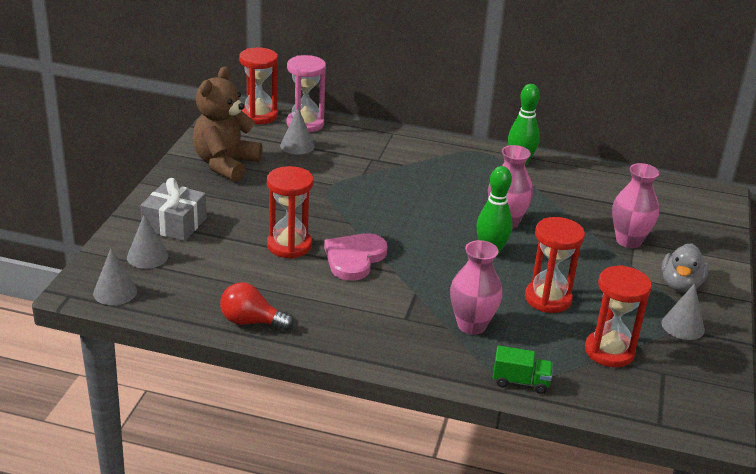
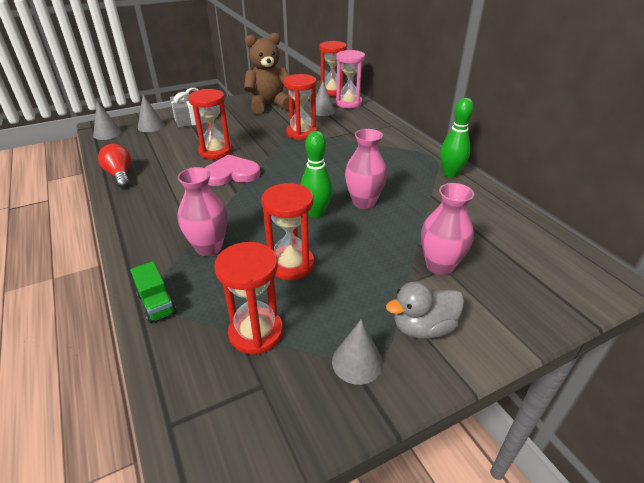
camera: 50 degrees right, 5 degrees up
(329, 182) = (301, 133): none -> red hourglass

